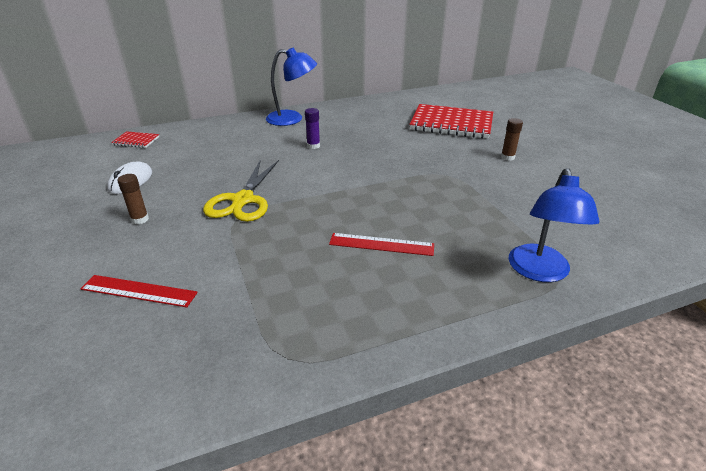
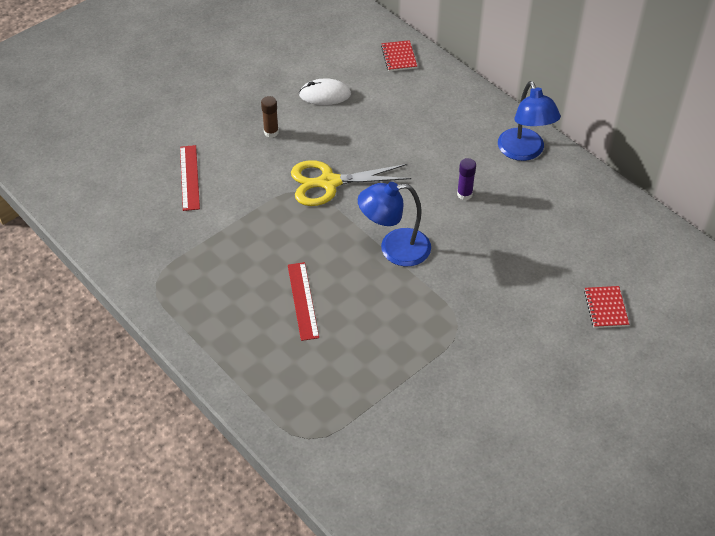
camera: 70 degrees right, 15 degrees up
(451, 124) = (605, 308): red notebook -> red notebook, size x0.45
(507, 157) = (534, 379): brown glue stick -> none
(540, 272) = (308, 422): blue lamp -> blue lamp (394, 249)

